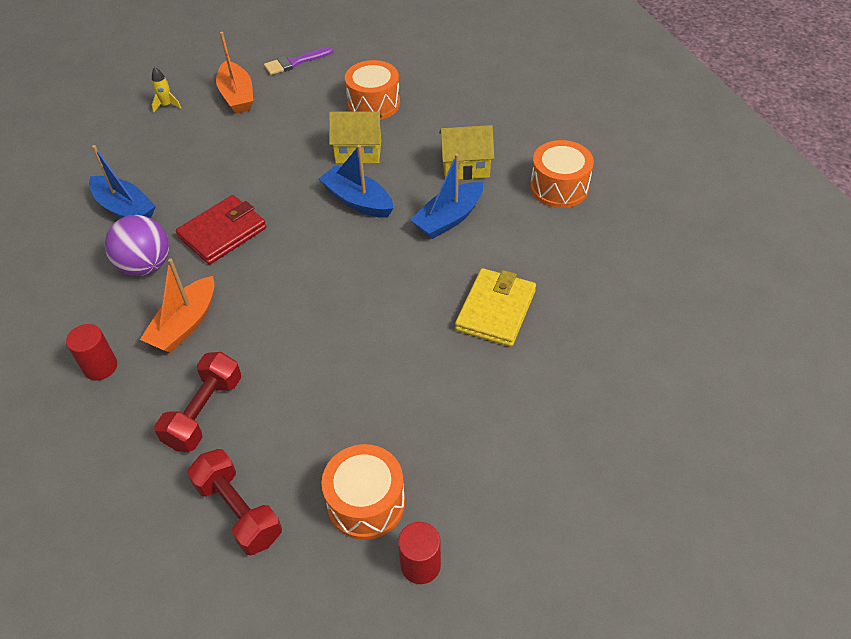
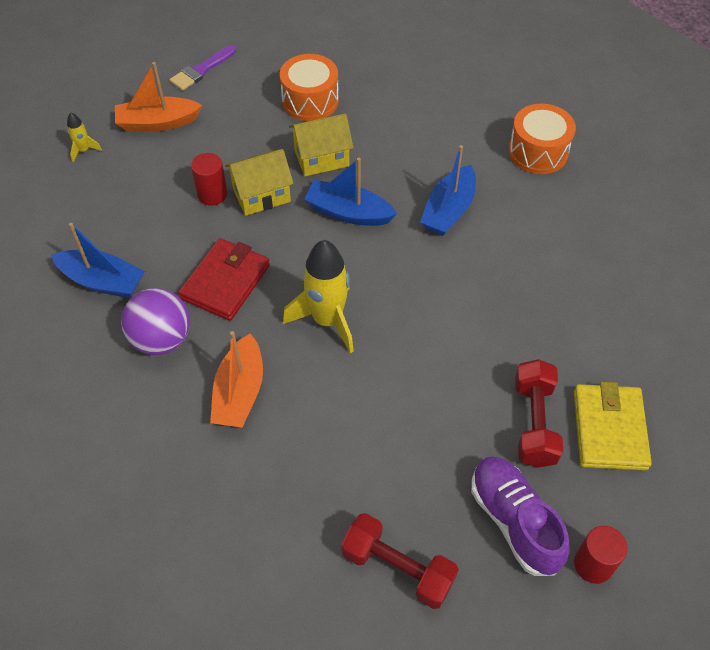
camera: 20 degrees left, 5 degrees up
(100, 367) = (174, 463): red cylinder -> red cylinder (212, 194)
(204, 412) = (310, 479): red dumbbell -> red dumbbell (534, 423)
(237, 96) = (157, 123): orange boat -> orange boat turned 120 degrees clockwise
(291, 285) = (327, 320): none -> yellow rocket
(366, 502) = (514, 521): orange drum -> purple shoe
(465, 167) = (438, 151): yellow house -> yellow house (261, 195)
(495, 310) = (539, 294): yellow wallet -> yellow wallet (609, 429)

